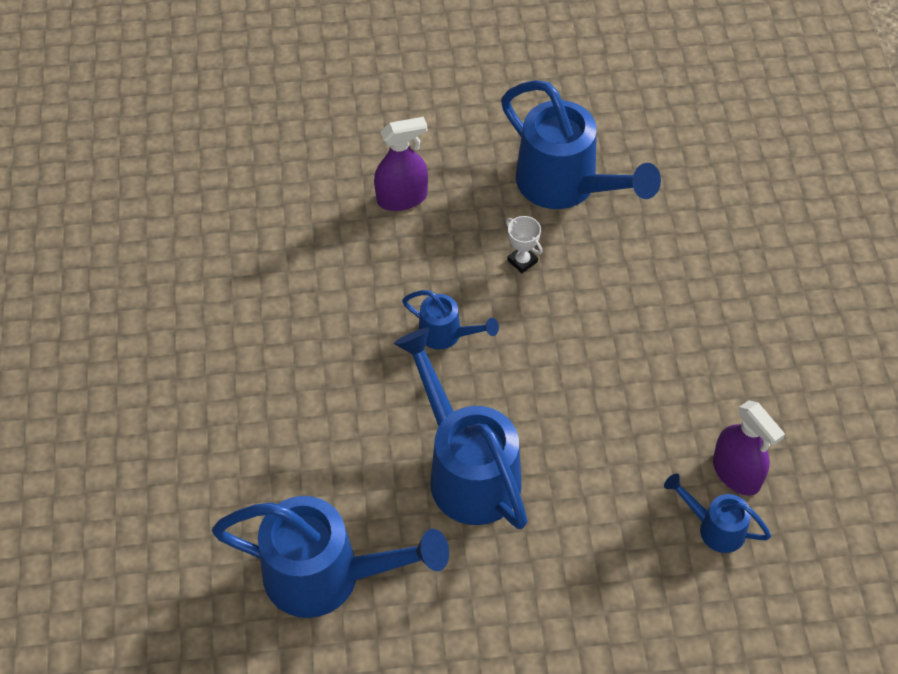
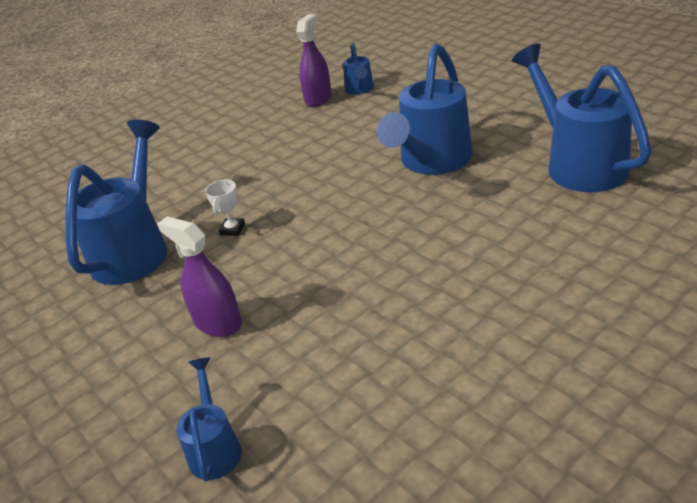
camera: 120 degrees left, 20 degrees down
(446, 334) = (337, 224): blue watering can -> blue watering can (214, 447)

